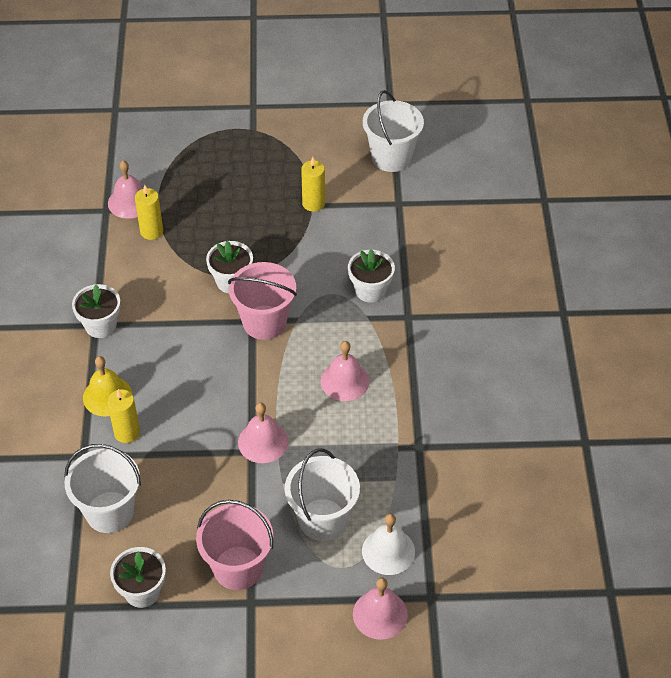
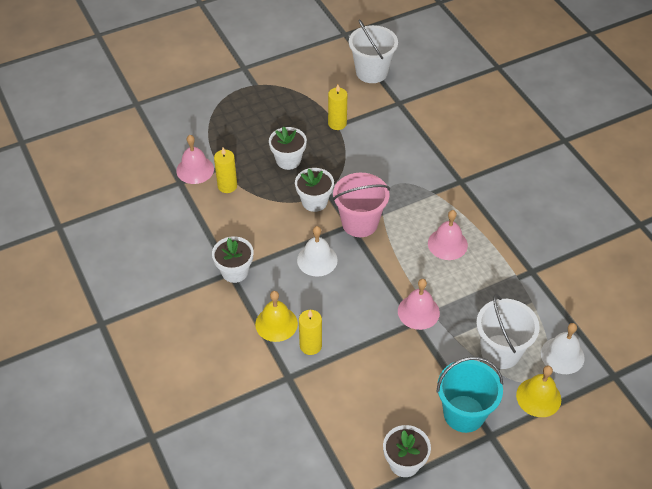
camera: 25 degrees left, 0 degrees up
(110, 512) = (338, 412): white bucket -> none
(193, 345) = (317, 260): none -> white bell
(238, 568) = (464, 413): pink bucket -> turquoise bucket
(330, 584) = (538, 397): none -> yellow bell
(370, 290) = (421, 172): white flower pot -> white flower pot (288, 160)
(380, 614) = (588, 403): pink bell -> none

